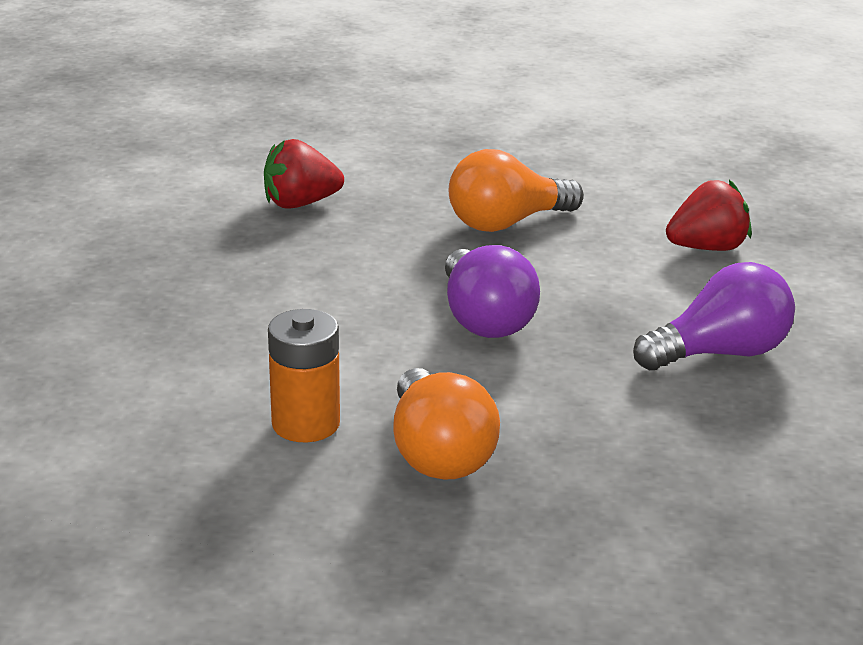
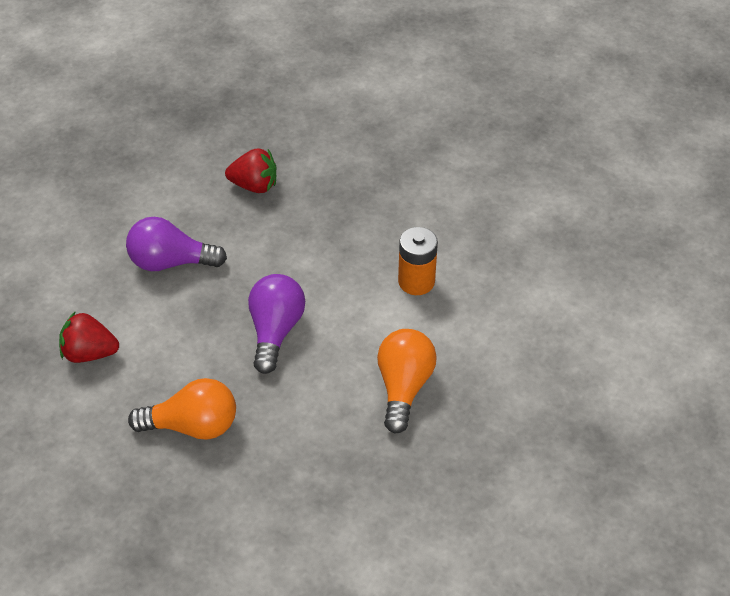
camera: 155 degrees left, 20 degrees up
(300, 203) = (320, 503): red strawberry -> red strawberry (254, 185)
(438, 454) = (362, 242): orange light bulb -> orange light bulb (403, 387)

